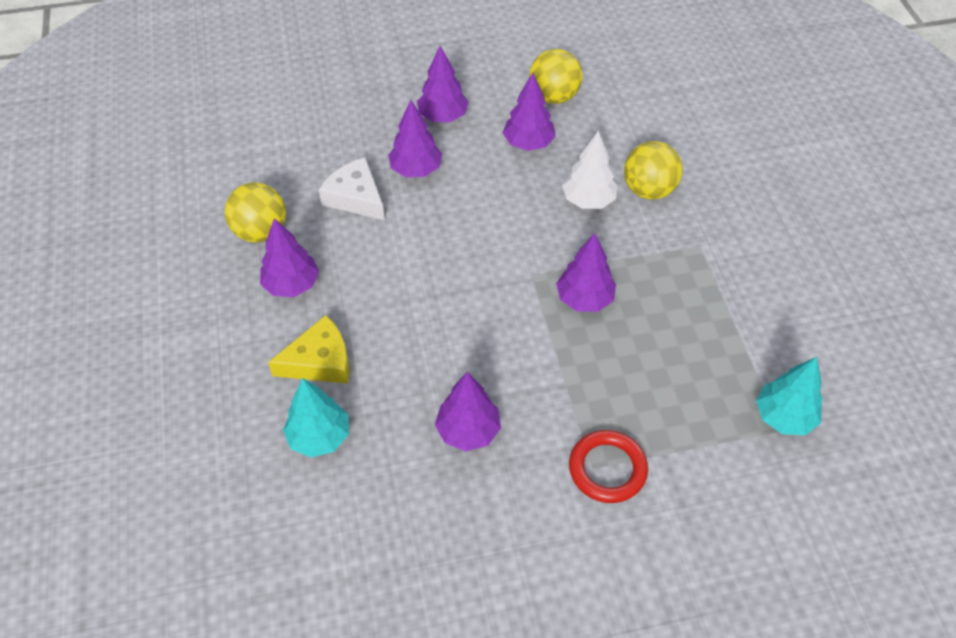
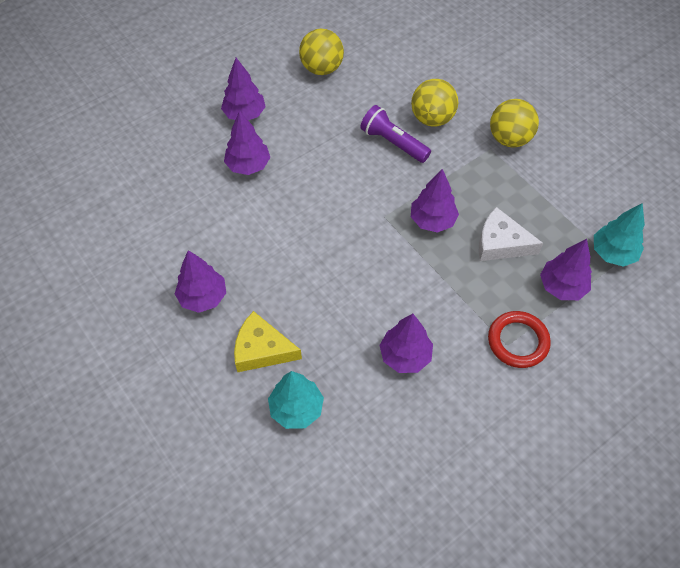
camera: 25 degrees left, 5 degrees up
(261, 231) = (151, 263): yellow ball -> yellow ball (509, 139)
(320, 361) = (262, 349): yellow cheese -> yellow cheese turned 120 degrees counterclockwise
(355, 197) = (213, 205): white cheese -> white cheese (501, 243)
(528, 143) = (323, 113): purple tree -> purple tree (562, 286)
(588, 200) = (393, 142): white tree -> purple flashlight

